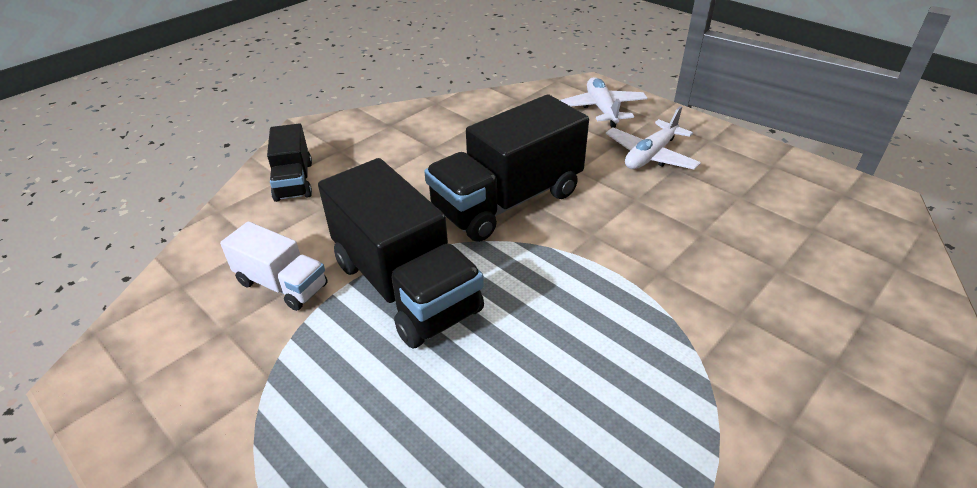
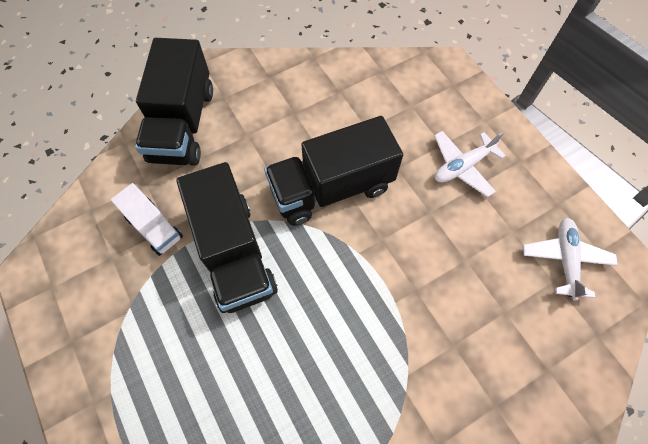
camera: 15 degrees right, 25 degrees up
(294, 181) = (183, 124): black truck -> black truck, size x1.85
(602, 109) = (446, 99): white plane -> white plane (565, 259)

